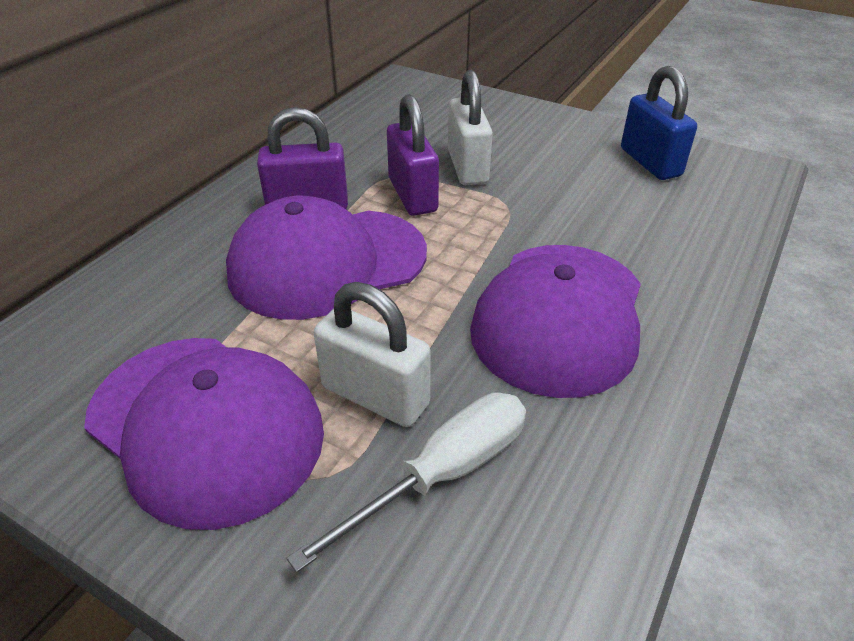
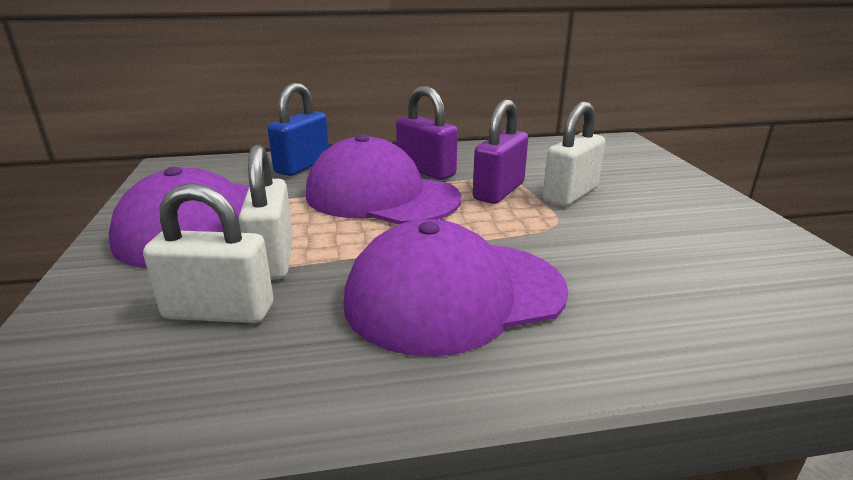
camera: 50 degrees right, 15 degrees down
(442, 474) = (219, 312): white screwdriver -> white padlock
(650, 162) = (761, 259): blue padlock -> blue padlock (302, 166)

